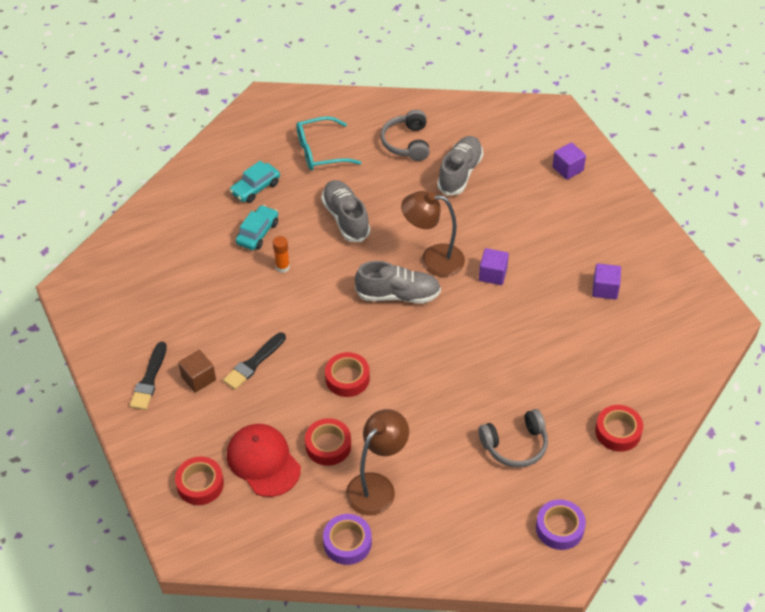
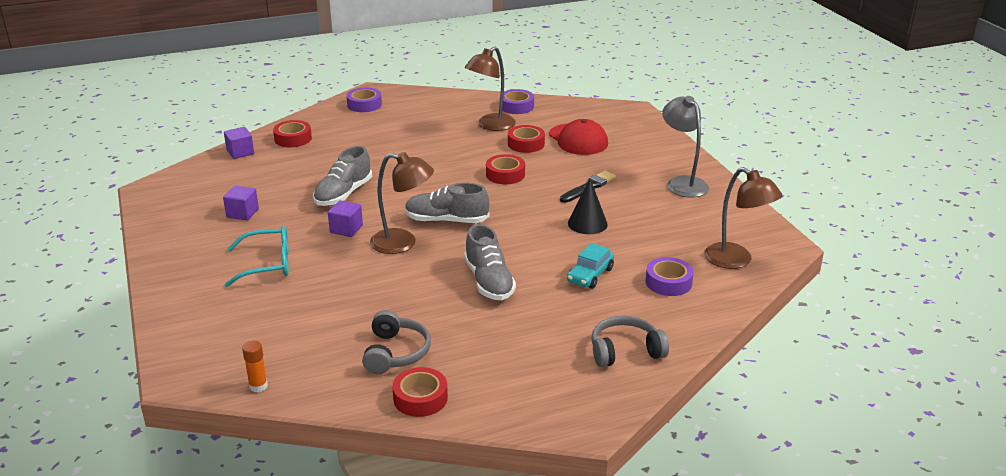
camera: 175 degrees left, 20 degrees down
(123, 262) = (736, 260): none -> brown lamp
(149, 379) = (682, 183): black brush -> grey lamp
(189, 230) = (668, 282): none -> purple tape
(198, 378) = (638, 181): brown cube -> none
(200, 484) = (627, 132): red tape -> red tape (420, 398)
(255, 188) = (595, 317): turquoise car -> none
(257, 302) = (587, 223): none -> black cone
(282, 267) = (562, 247): orange glue stick -> orange glue stick (258, 386)
(320, 151) = (511, 350): turquoise glasses -> turquoise glasses (268, 264)
(460, 173) = (341, 315): grey shoe -> grey shoe (343, 194)
(515, 445) = (377, 137): grey headphones -> grey headphones (625, 351)
(567, 169) = (209, 311): purple cube -> purple cube (240, 152)

